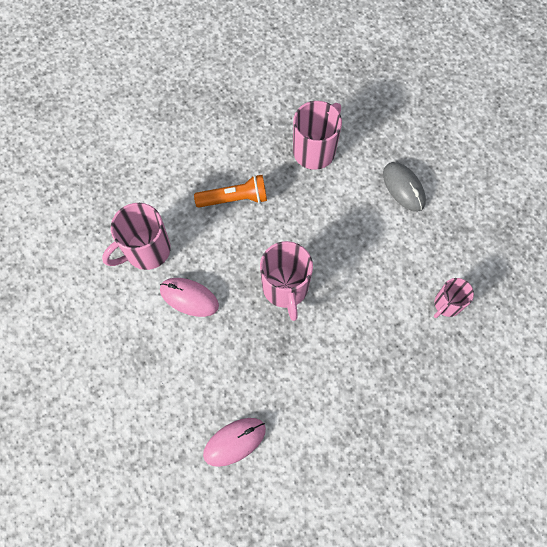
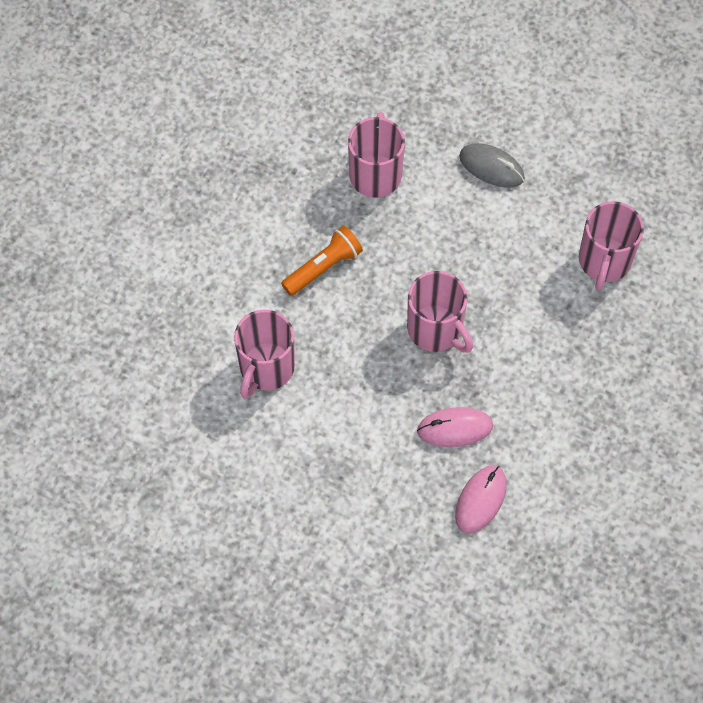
camera: 30 degrees left, 5 degrees down
(189, 297) = (343, 391): pink mouse -> pink mouse (455, 428)
(447, 304) = (604, 262): pink mug -> pink mug, size x1.65

